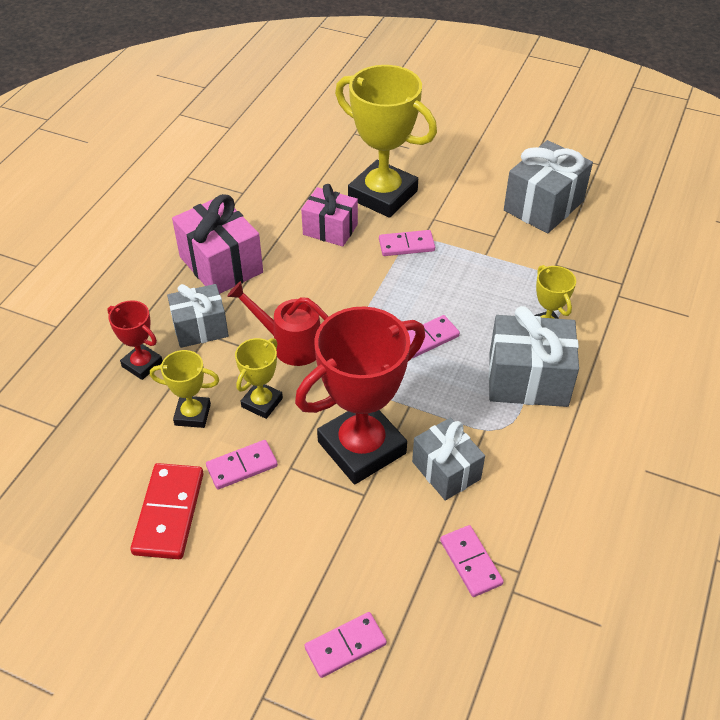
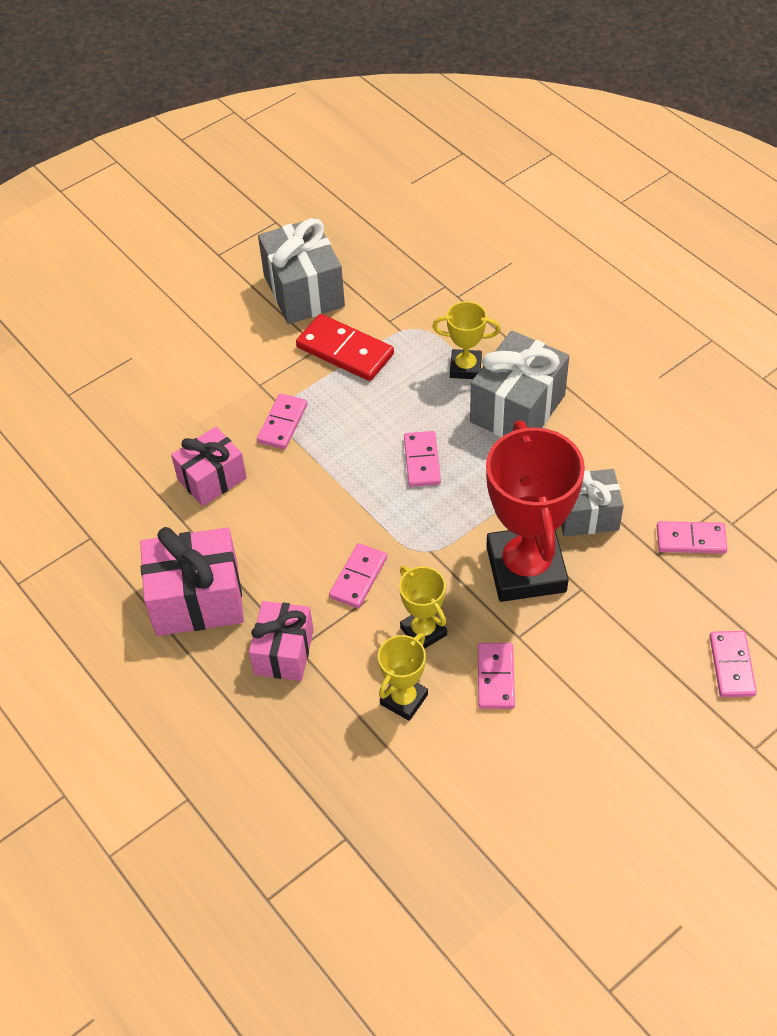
camera: 60 degrees left, 5 degrees up
(142, 364) = (304, 725): red trophy -> none
(169, 513) = (520, 761): red domino -> red domino (345, 351)
(200, 328) = (284, 652): grey gift -> pink gift
(290, 344) = (358, 577): red watering can -> pink domino
(383, 195) = (191, 411): yellow trophy -> none

